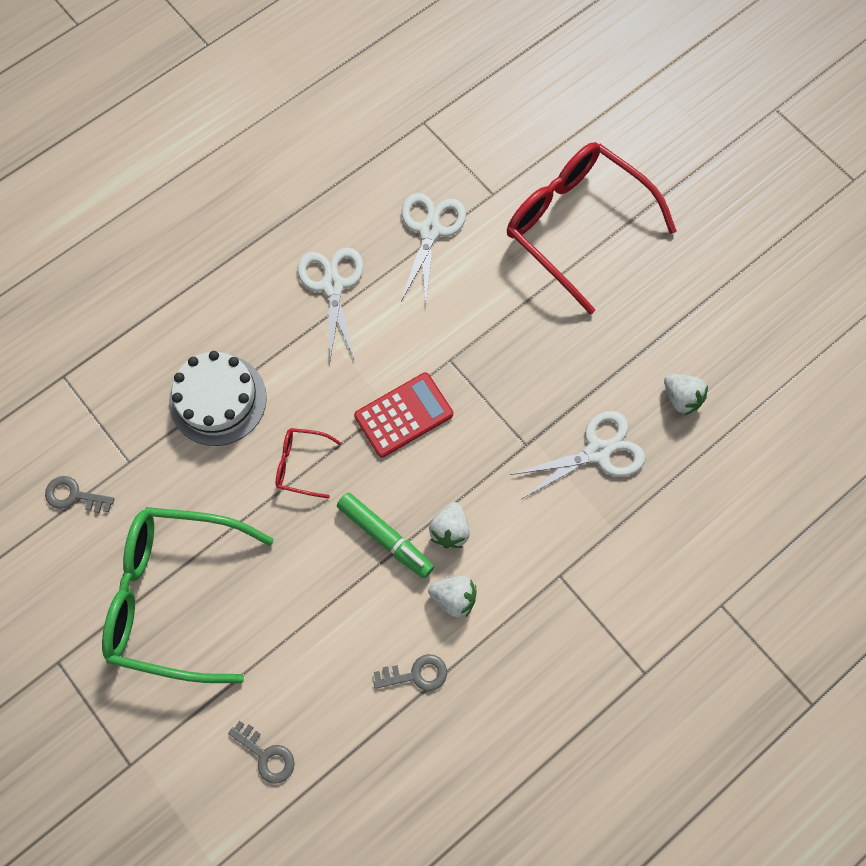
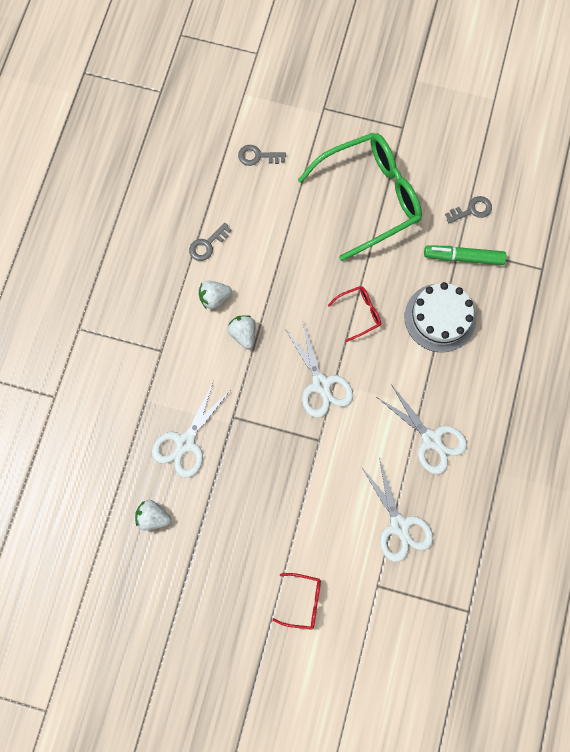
camera: 145 degrees right, 5 degrees up
(385, 537) = (278, 305): green marker -> green marker (463, 257)
(404, 415) = (321, 384): red calculator -> white scissors
(575, 225) = (303, 601): red glasses -> red glasses, size x0.42

